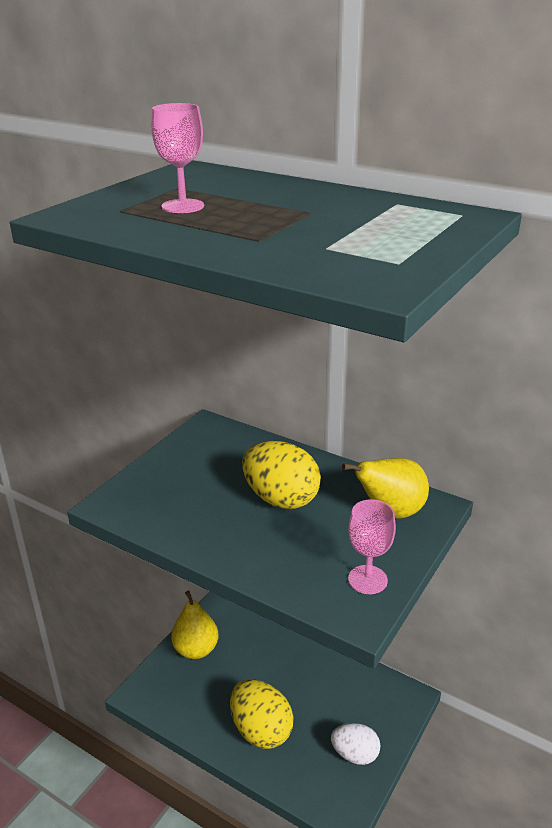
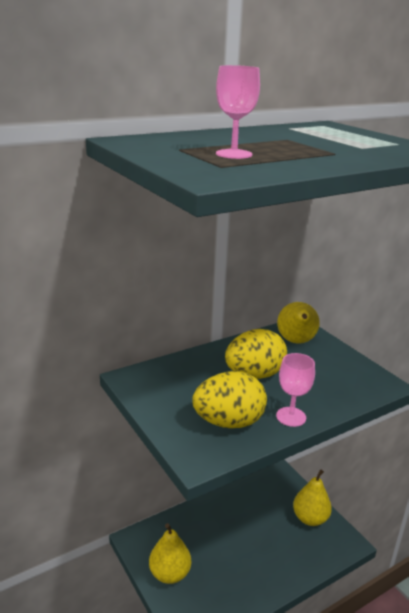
camera: 65 degrees left, 5 degrees down
(261, 730) = (268, 561): yellow egg -> yellow egg (228, 422)
(355, 754) = (310, 518): white egg -> yellow pear
(367, 579) = (355, 370): pink goblet -> pink goblet (291, 417)

